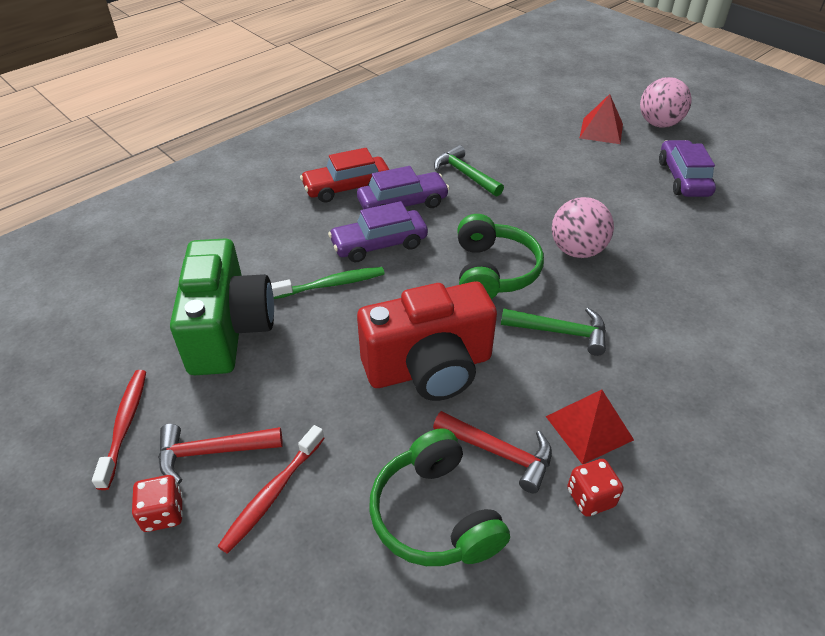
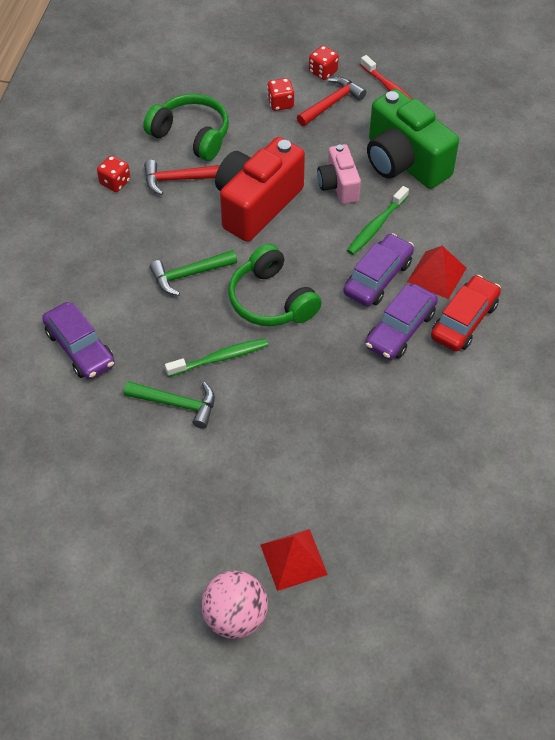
camera: 145 degrees right, 10 degrees up
(272, 494) = (280, 103): red toothbrush -> red dice
(322, 341) = (338, 185): none -> pink camera
(465, 174) = (379, 398): green hammer -> green hammer (176, 404)
(577, 250) = (220, 358): pink ball -> green toothbrush
(589, 428) = (135, 219): red pyramid -> red pyramid (436, 274)
(683, 178) = (168, 519): purple car -> purple car (80, 348)

